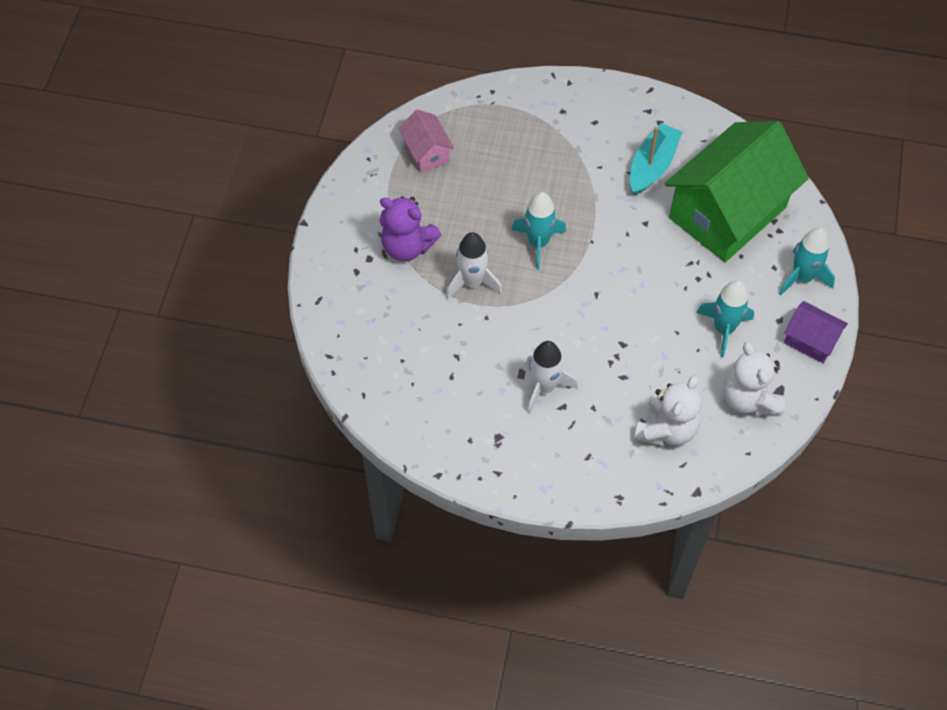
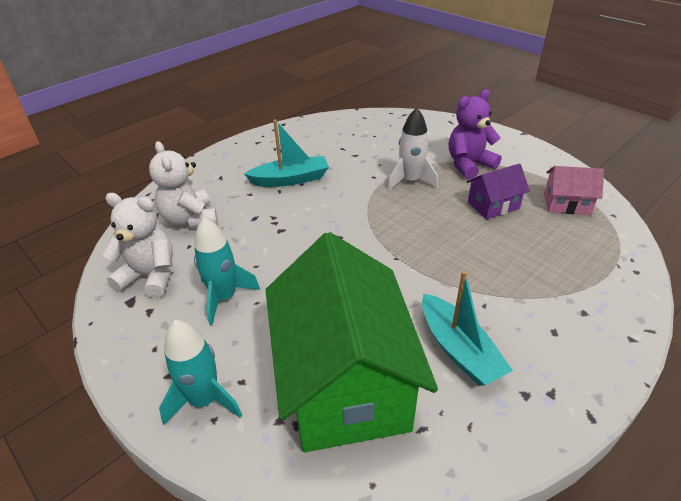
camera: 125 degrees right, 20 degrees down
(538, 243) = (420, 226): turquoise rocket -> none
(544, 387) = (290, 179): white rocket -> turquoise boat
(810, 340) = (138, 357): purple house -> purple house (493, 205)

